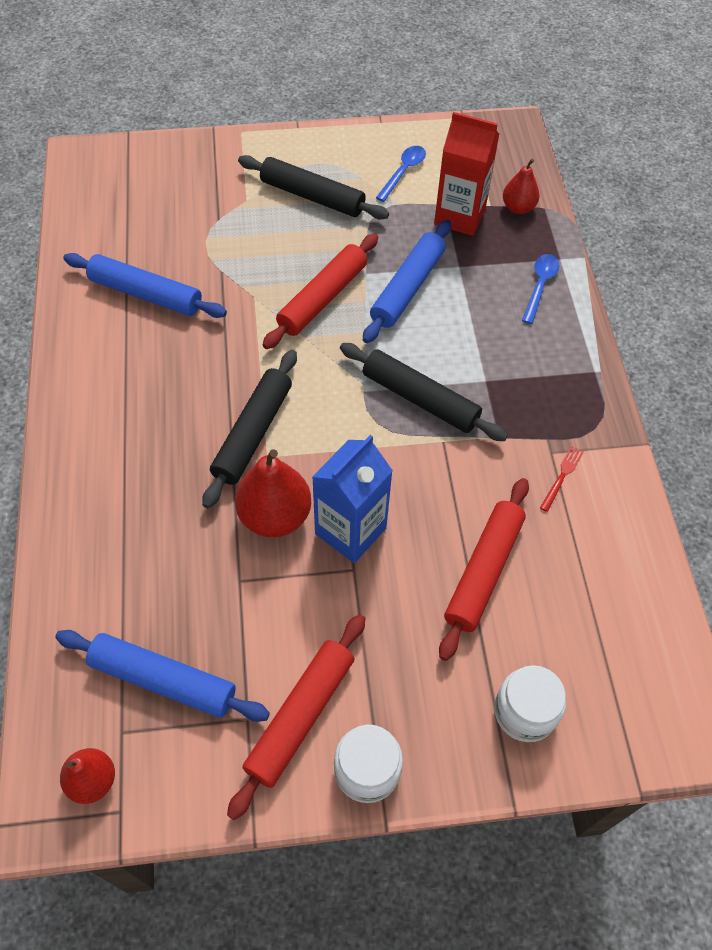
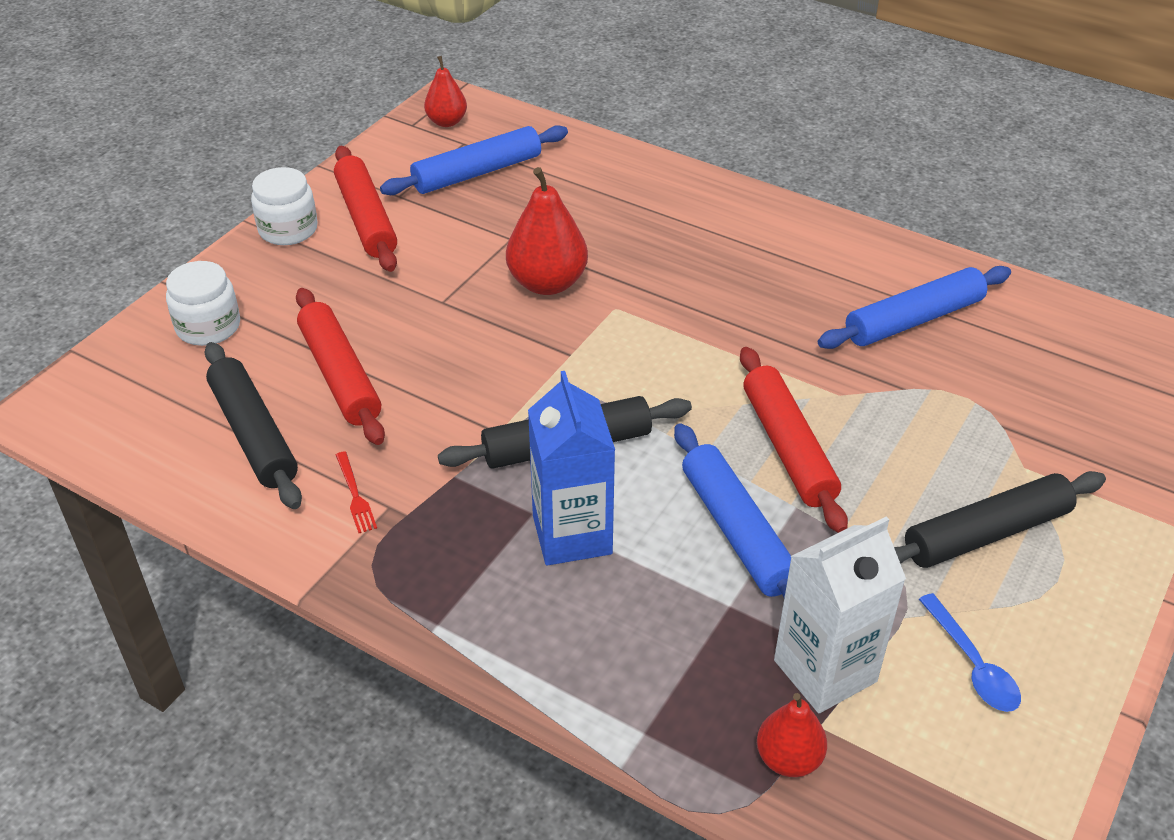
camera: 130 degrees right, 15 degrees down
(252, 433) = (652, 310): black rolling pin -> black rolling pin (254, 434)
(350, 531) = (479, 318): blue carton -> blue carton (572, 535)
(459, 216) = (825, 671): red carton -> white carton
(540, 286) = (618, 671): blue spoon -> none

